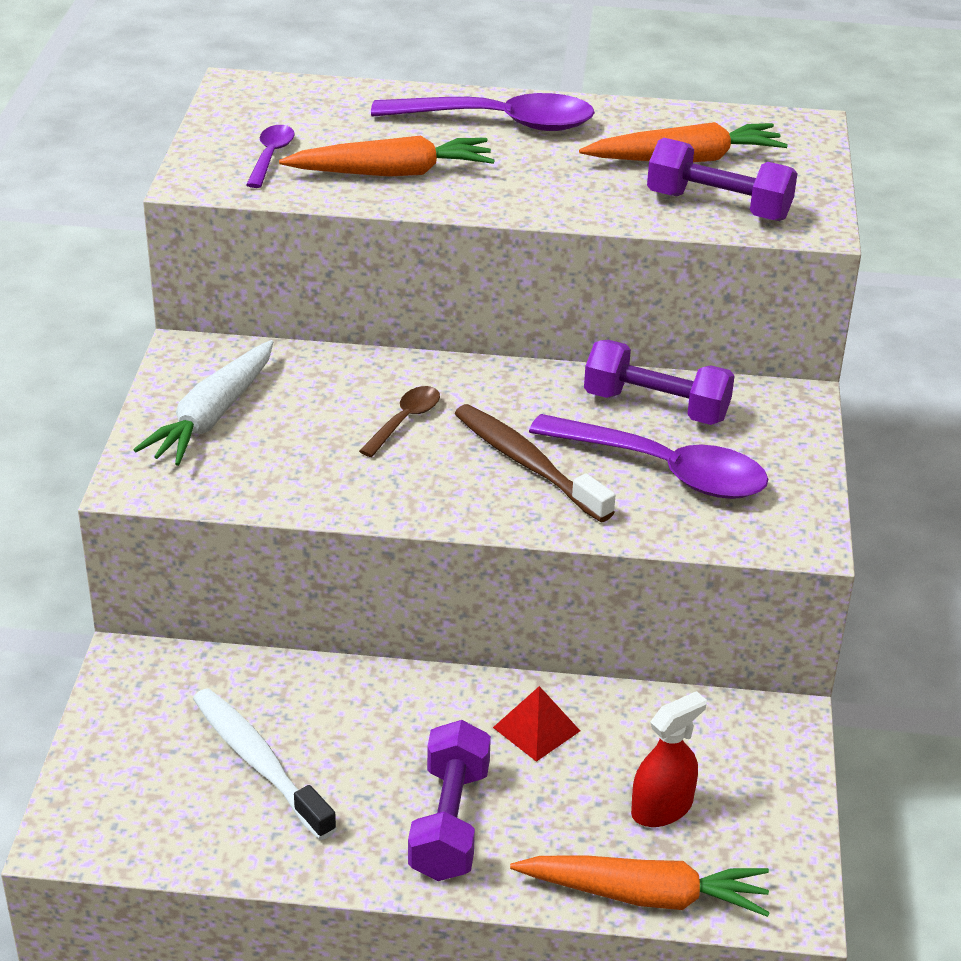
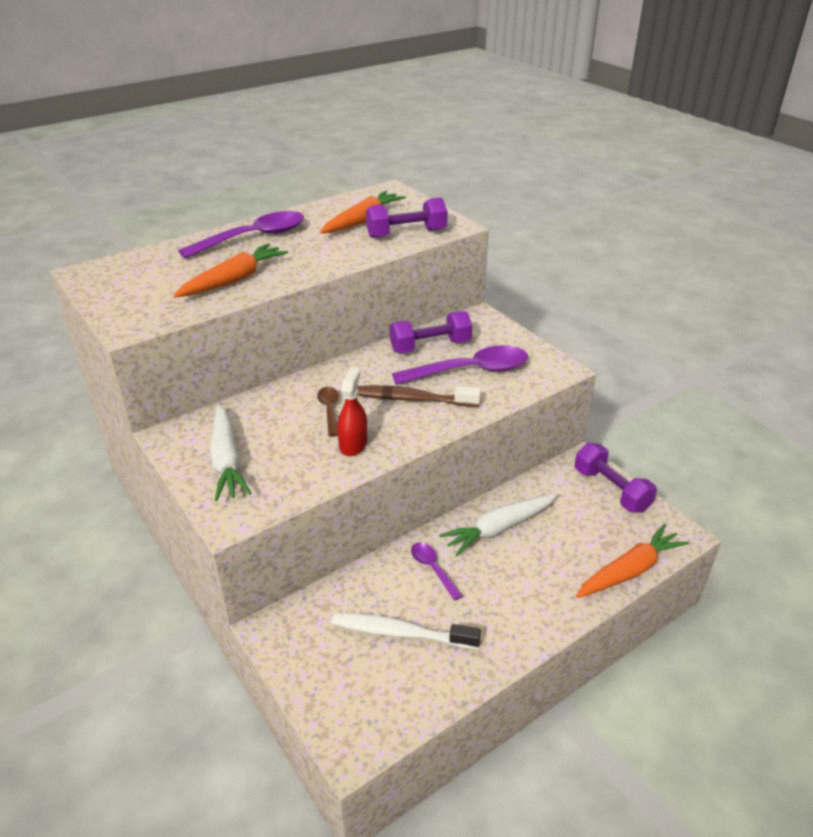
camera: 40 degrees left, 0 degrees up
(271, 156) = (155, 298): purple spoon -> purple spoon (433, 568)
(450, 822) = (518, 597): purple dumbbell -> purple dumbbell (611, 490)
(536, 729) = (499, 528): red pyramid -> white carrot
(662, 808) = (587, 528): red spray bottle -> red spray bottle (353, 444)

